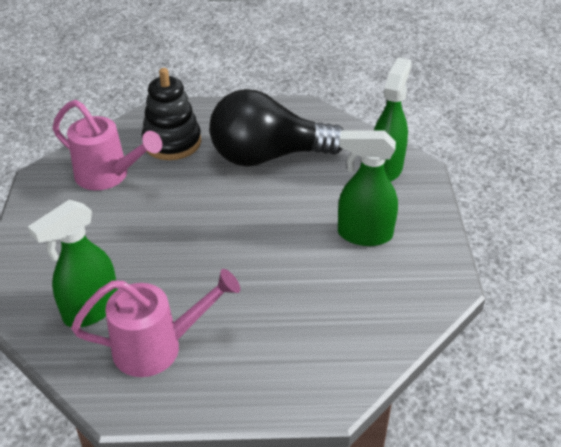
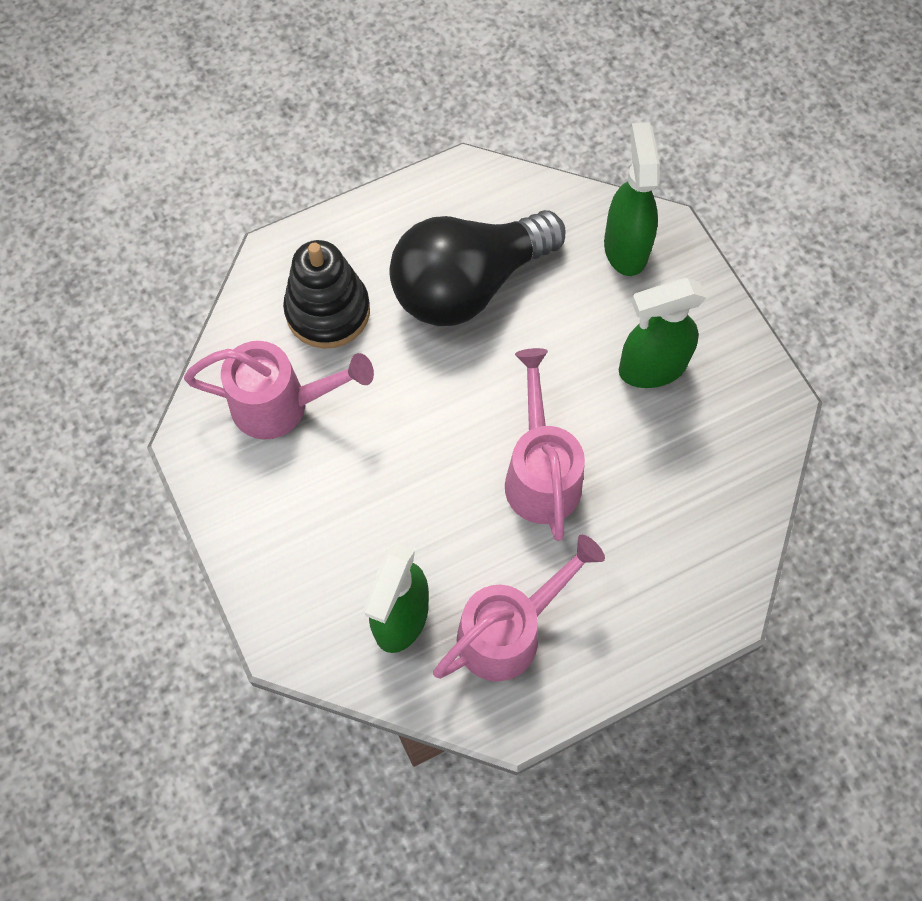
camera: 25 degrees left, 25 degrees up
(246, 265) = (541, 474): none -> pink watering can

